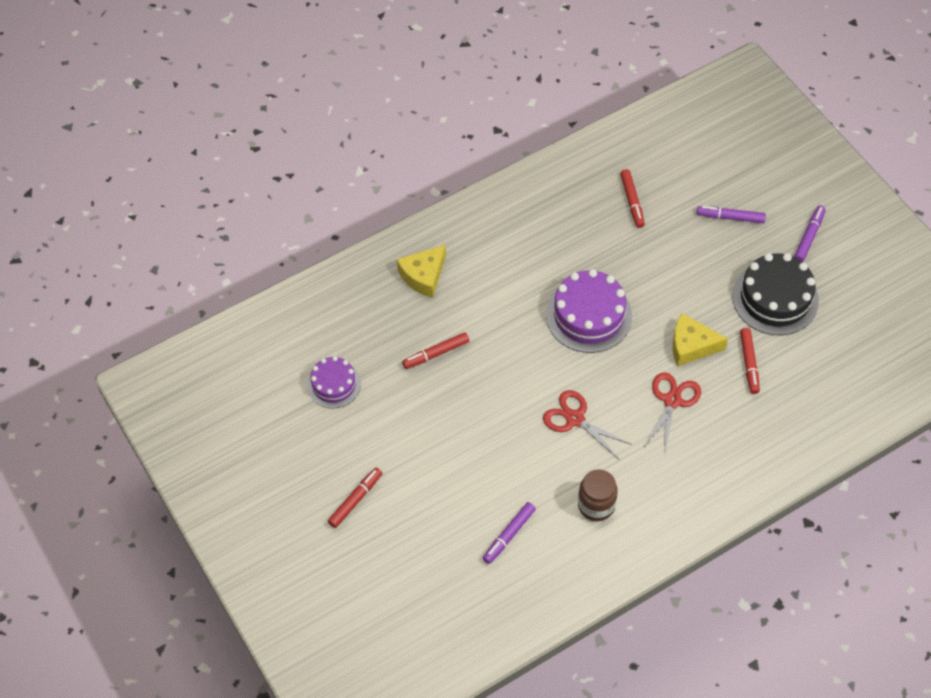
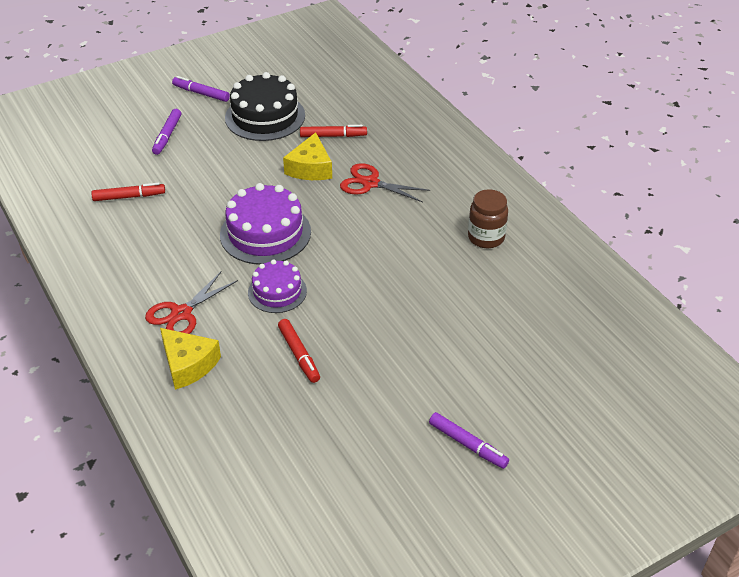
camera: 90 degrees left, 15 degrees down
(334, 384) = (334, 452): purple cake -> purple cake (277, 292)
(355, 500) = (492, 429): red marker -> none
(509, 535) = (525, 300): purple marker -> purple marker (468, 444)
(575, 419) = (389, 248): red scissors -> red scissors (181, 313)

